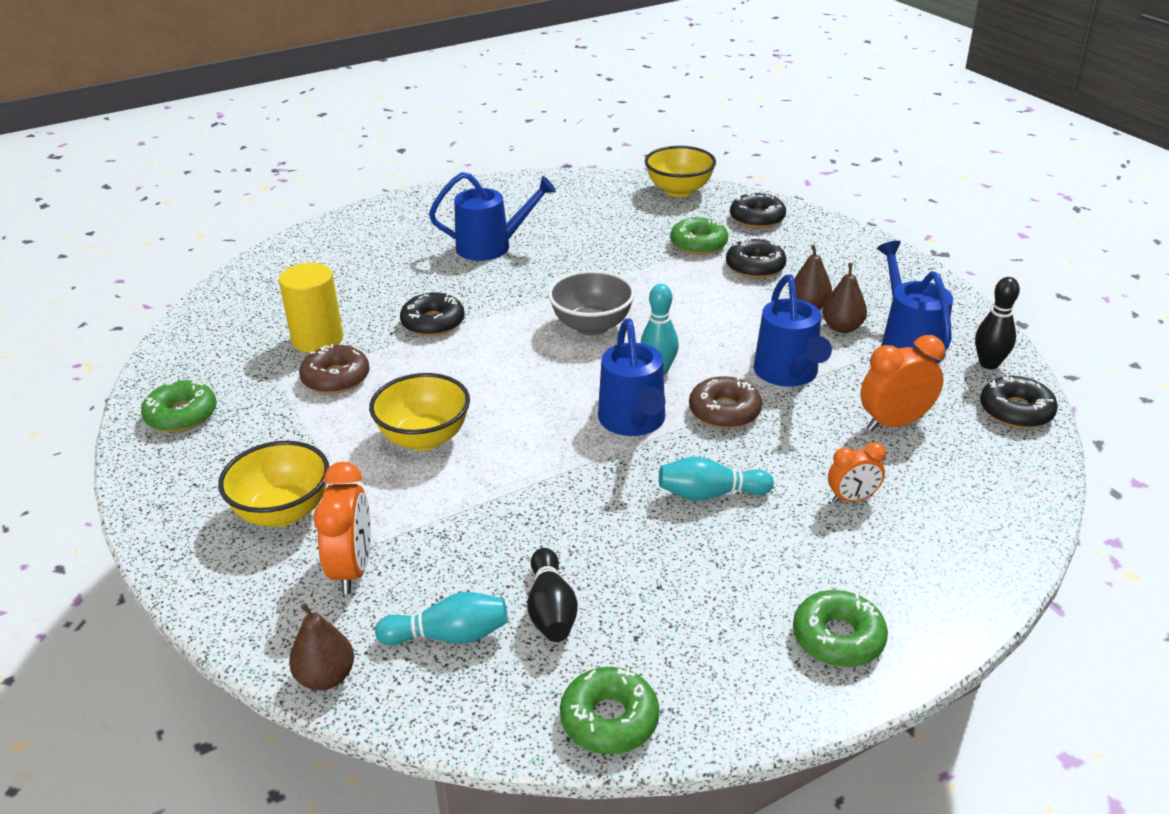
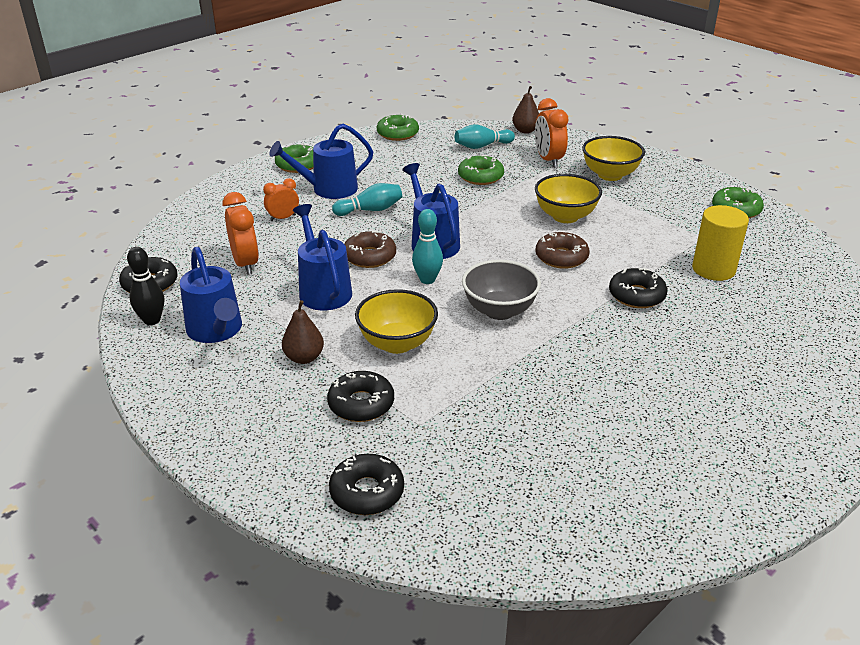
camera: 165 degrees right, 0 degrees up
(336, 378) = (664, 244): brown donut -> brown donut (561, 257)
(491, 247) = (660, 391): blue watering can -> blue watering can (329, 189)
(551, 610) = (439, 158): black bowling pin -> none
(679, 191) = (487, 540): yellow bowl -> yellow bowl (397, 343)
(698, 244) = (431, 431): green donut -> green donut (480, 177)
(842, 328) = (274, 339): brown pear -> none
(894, 423) = (245, 264): orange clock -> orange clock turned 75 degrees counterclockwise

